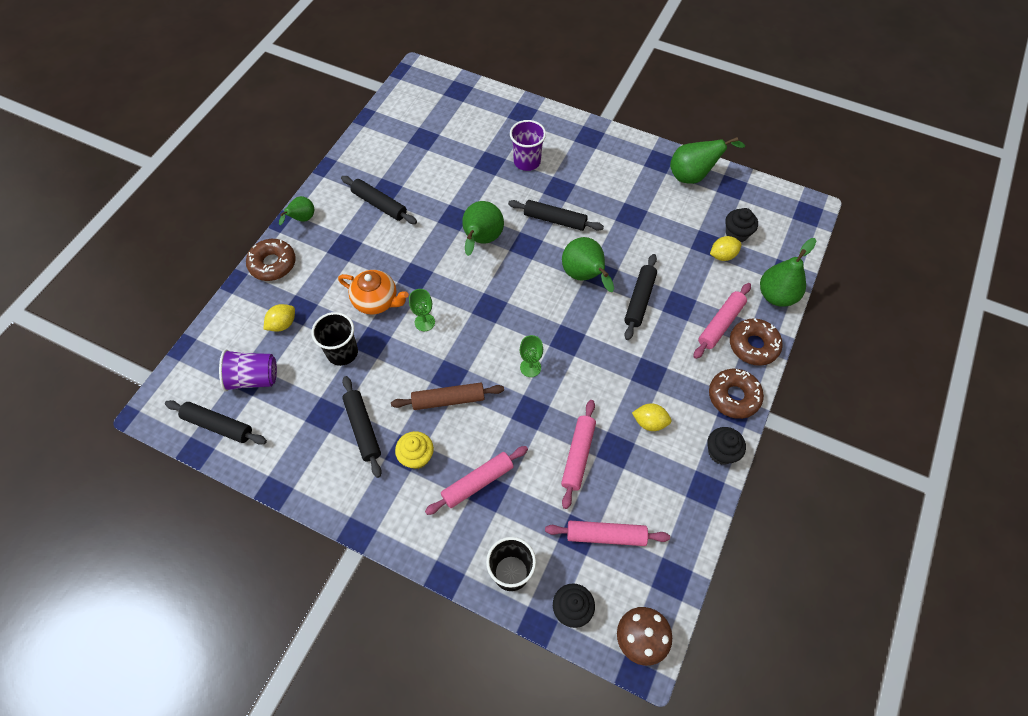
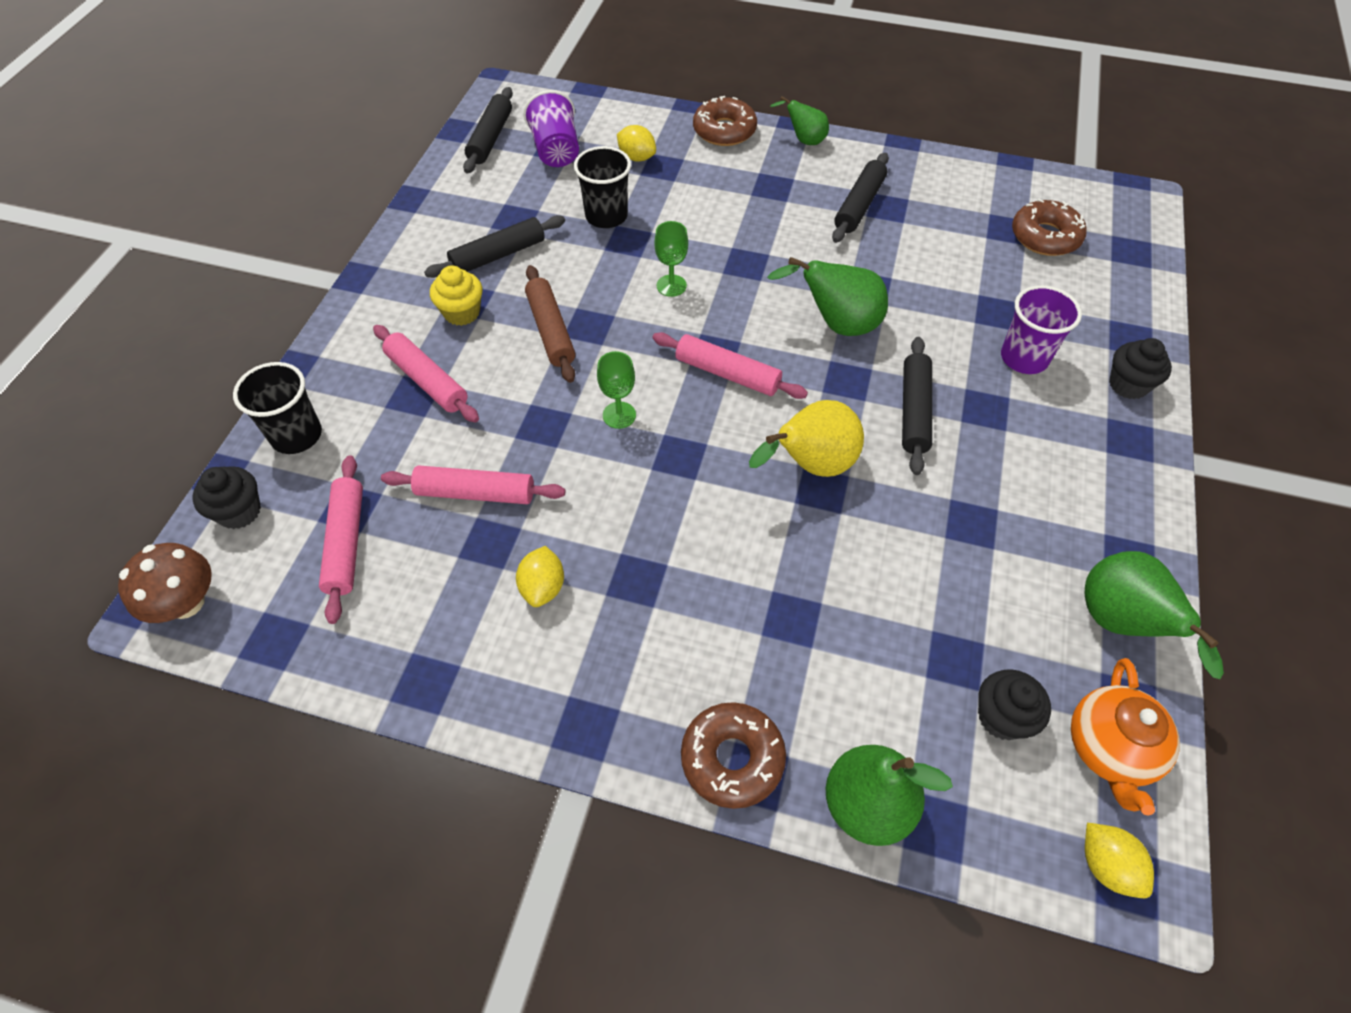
camera: 80 degrees right, 5 degrees down
(377, 301) = (693, 233): orange teapot -> orange teapot (1110, 749)
(584, 276) = (810, 465): green pear -> yellow pear
(639, 300) = (785, 552): black rolling pin -> none
(720, 324) = (767, 694): pink rolling pin -> pink rolling pin (727, 374)
(721, 452) = (495, 705): black cupcake -> black cupcake (1128, 385)
(722, 255) = (935, 691): yellow lemon -> yellow lemon (1106, 865)
(733, 396) = (611, 724): brown donut -> brown donut (1045, 237)

